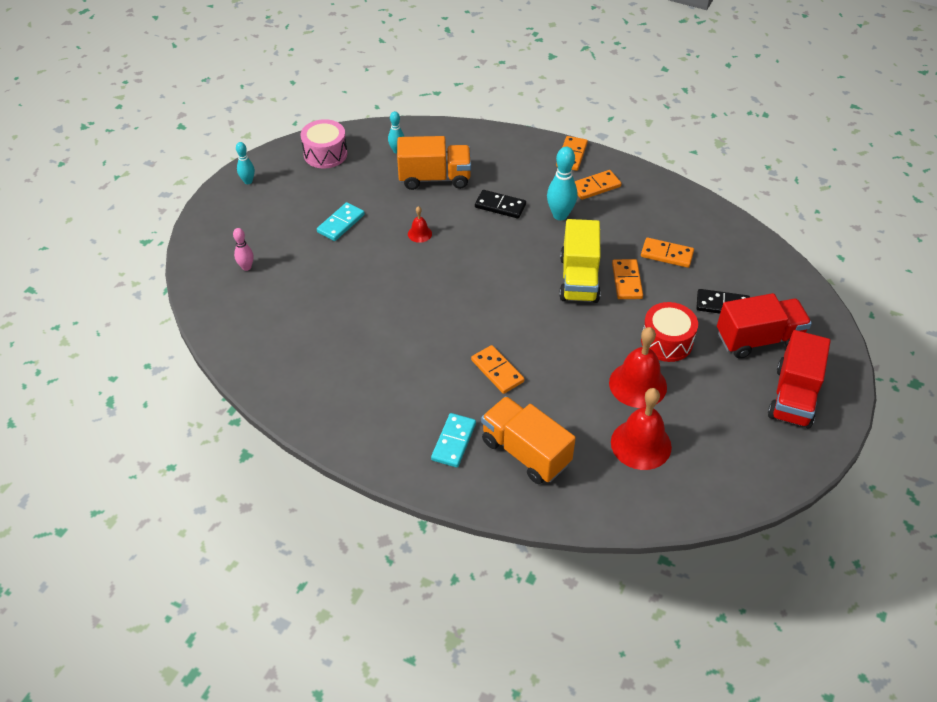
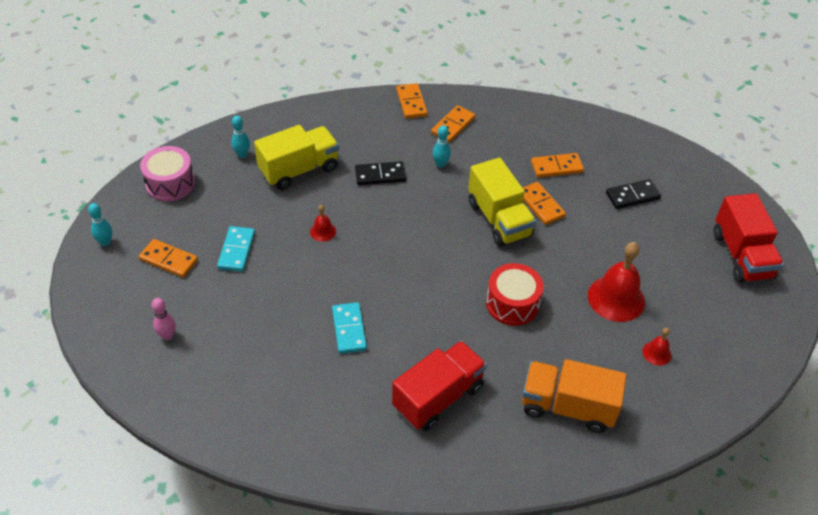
camera: 30 degrees left, 0 degrees up
(434, 178) = (299, 170): orange truck -> yellow truck
(454, 442) = (498, 427): turquoise domino -> turquoise domino (349, 329)
(497, 371) = (489, 338): orange domino -> orange domino (169, 260)
(560, 215) = (440, 164): turquoise bowling pin -> turquoise bowling pin, size x0.59
(641, 444) = (656, 353): red bell -> red bell, size x0.48
(666, 341) = (612, 248): red drum -> red drum (512, 304)
(758, 339) = (681, 215): red truck -> red truck (438, 397)

